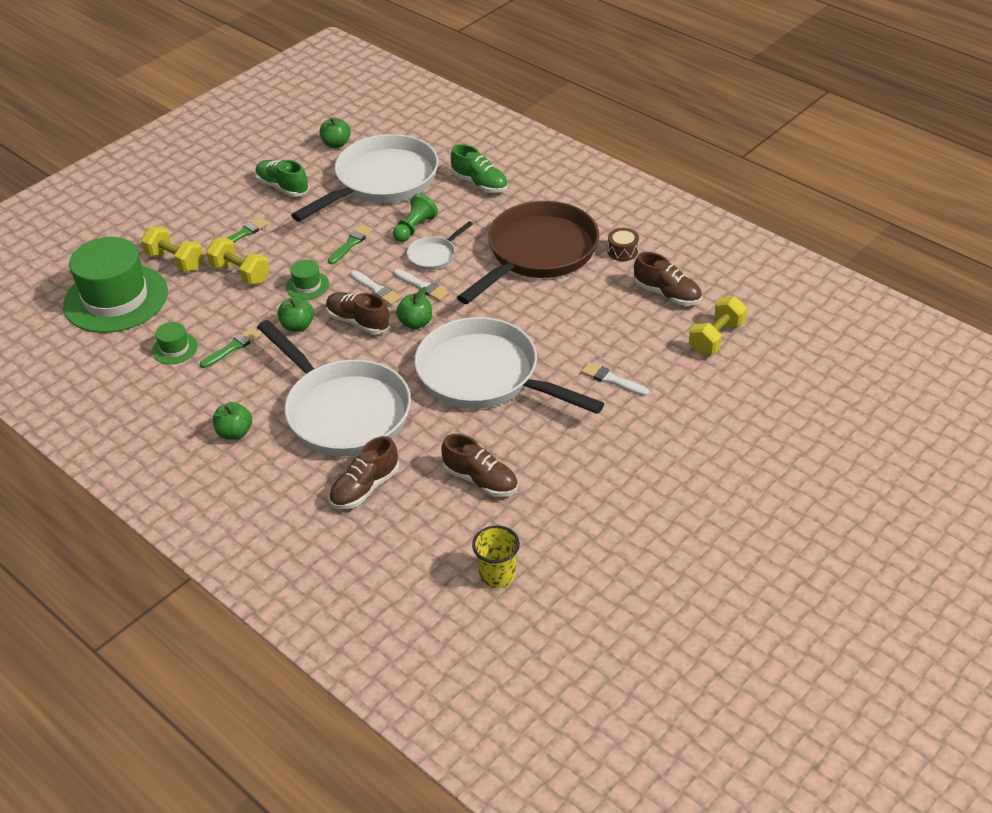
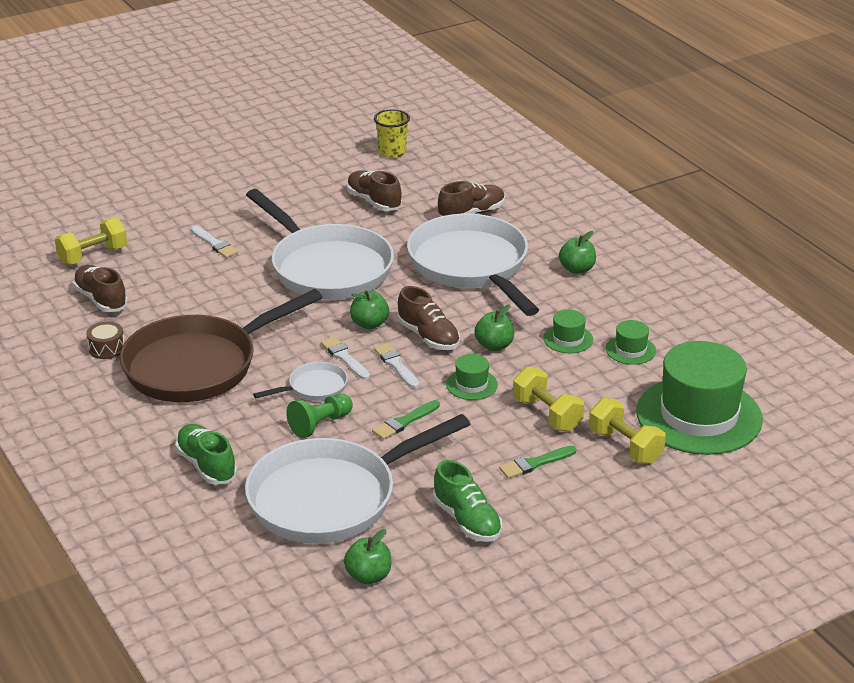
camera: 165 degrees left, 10 degrees down
(232, 347) = (568, 339): green brush -> green hat

